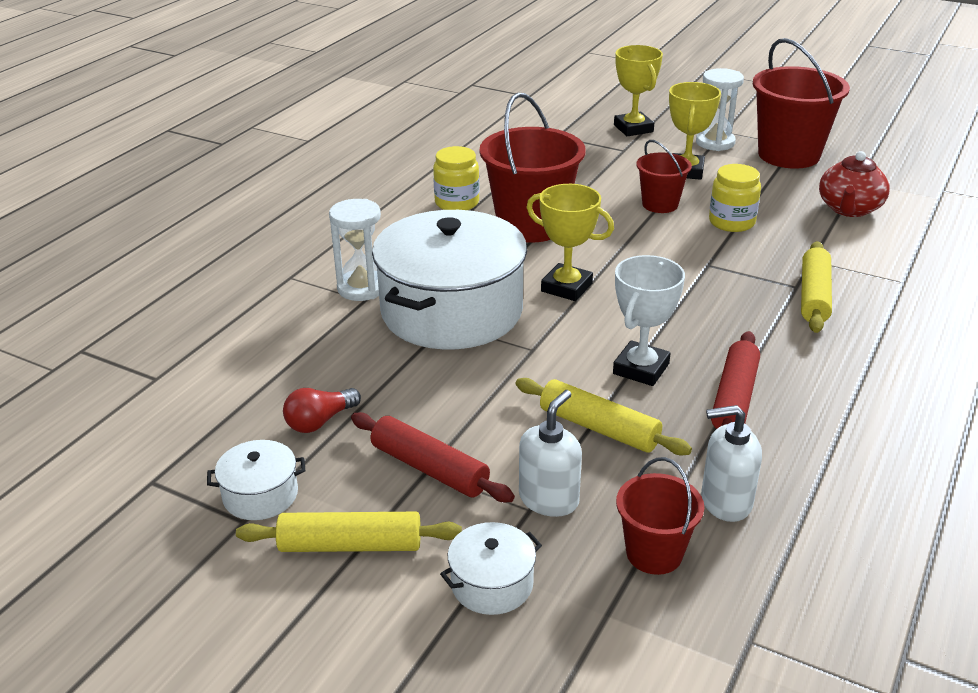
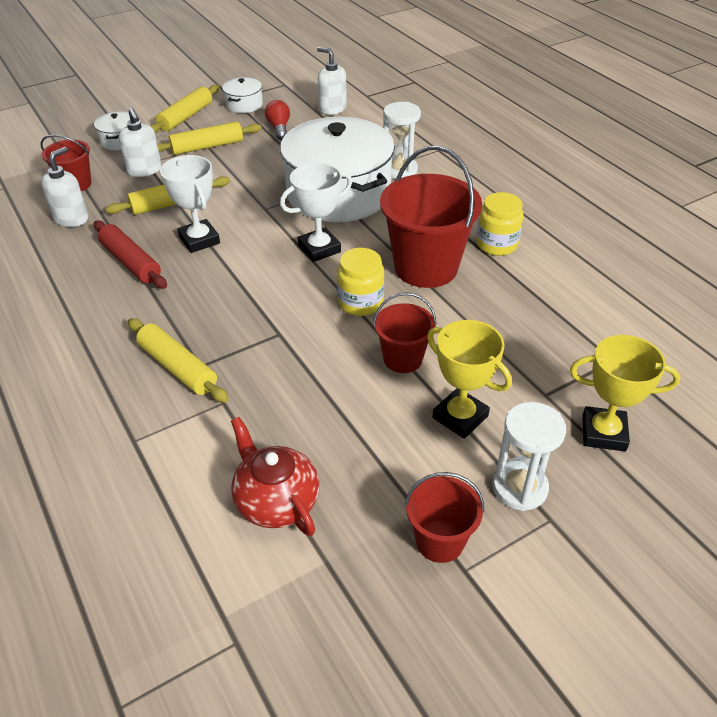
camera: 120 degrees right, 10 degrees up
(221, 395) = (332, 108): none -> white soap dispenser
(429, 468) = (207, 146): red rolling pin -> yellow rolling pin
(566, 287) = (319, 249): yellow trophy -> white trophy
(731, 222) = (330, 389): yellow jar -> yellow jar (360, 302)
(788, 155) = (440, 541): red bucket -> red bucket, size x0.54

